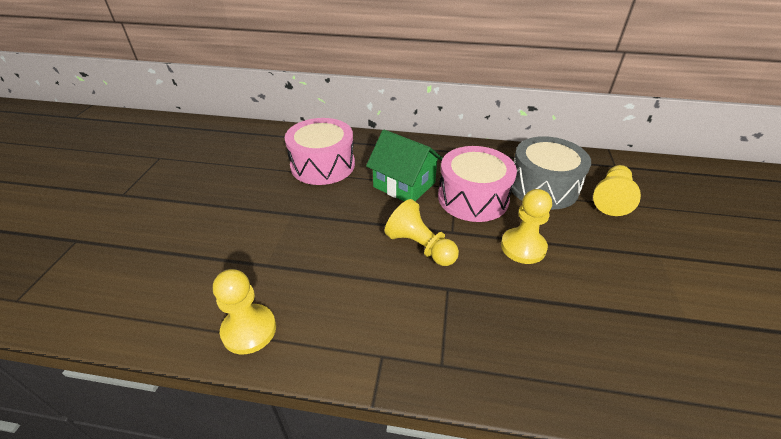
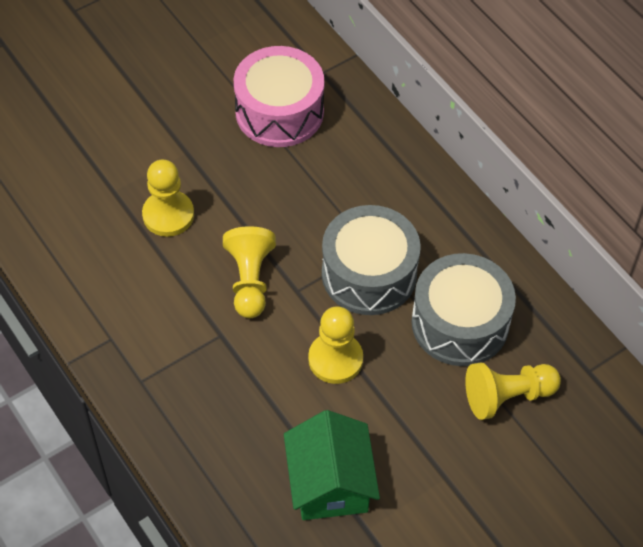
camera: 45 degrees right, 15 degrees up
(249, 330) = (49, 239): yellow pawn -> yellow pawn (168, 215)
(404, 185) = (325, 203): green house -> green house (330, 483)
(473, 198) = (369, 274): pink drum -> grey drum

